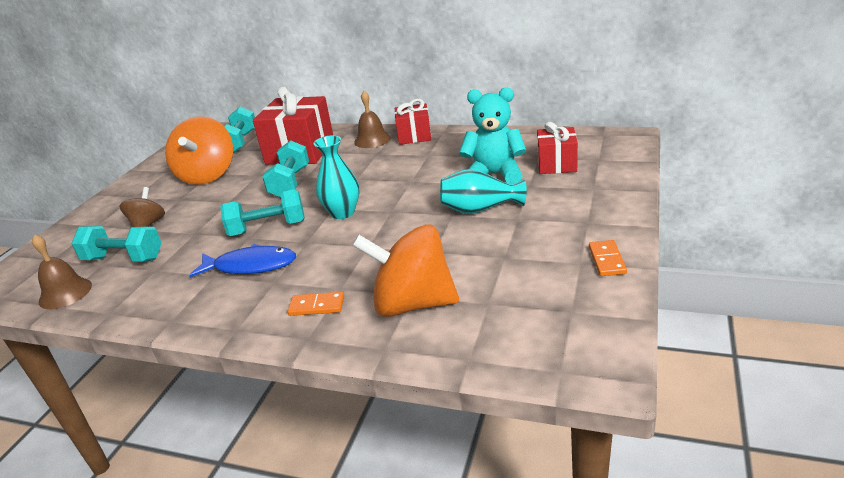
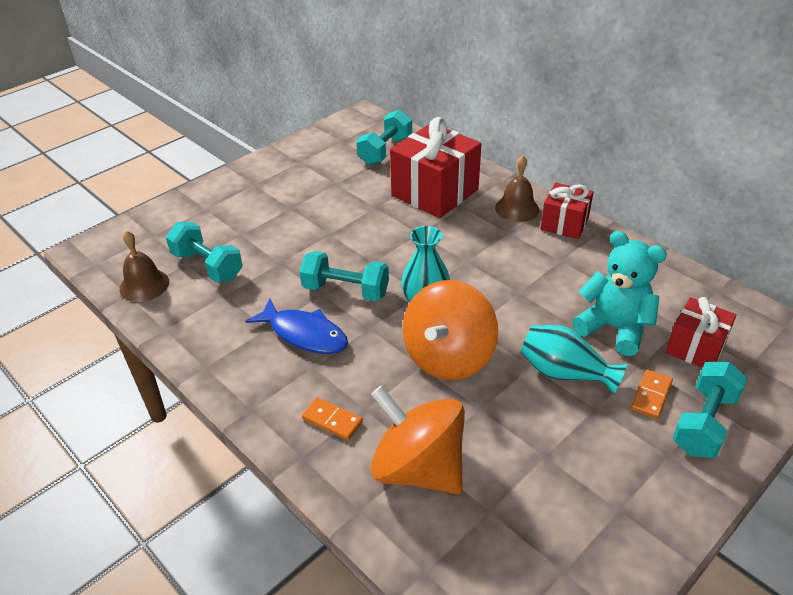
camera: 25 degrees right, 10 degrees up
(148, 224) = (248, 230): brown spinning top -> none
(208, 175) = (332, 186): orange spinning top -> orange spinning top (448, 357)
(290, 183) = (400, 235): turquoise dumbbell -> turquoise dumbbell (704, 423)
(607, 260) = (652, 524): orange domino -> orange domino (651, 395)

